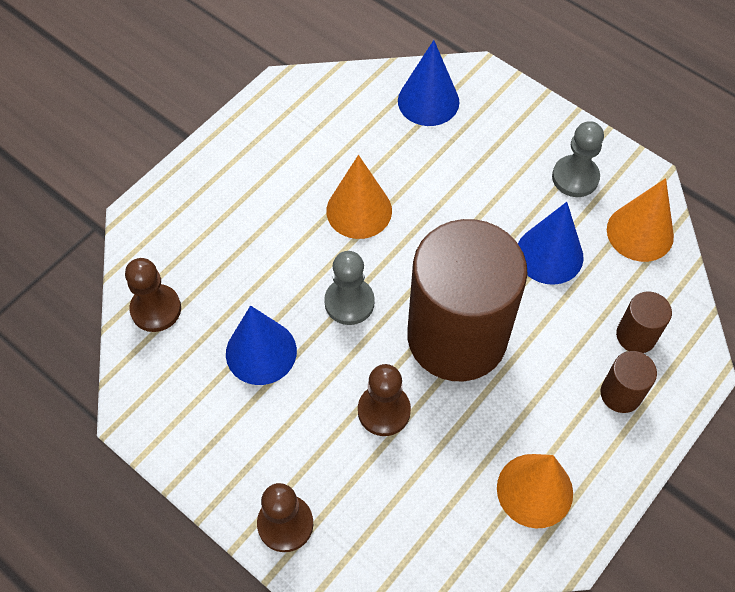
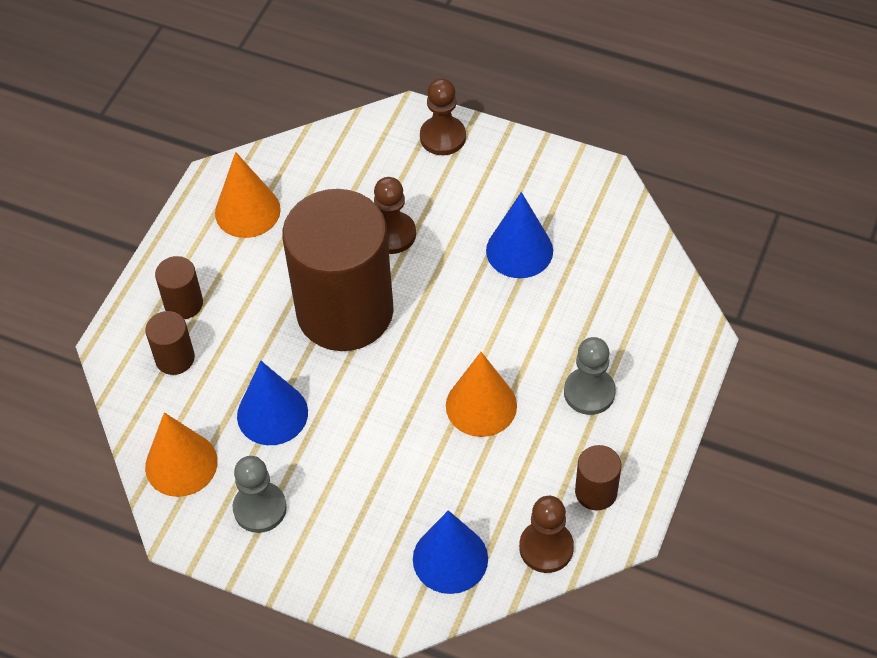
camera: 165 degrees right, 5 degrees down
(156, 309) = (633, 259): brown pawn -> brown pawn (546, 548)
(293, 117) = (596, 492): none -> brown cylinder
(349, 302) = (456, 314): grey pawn -> grey pawn (589, 392)

